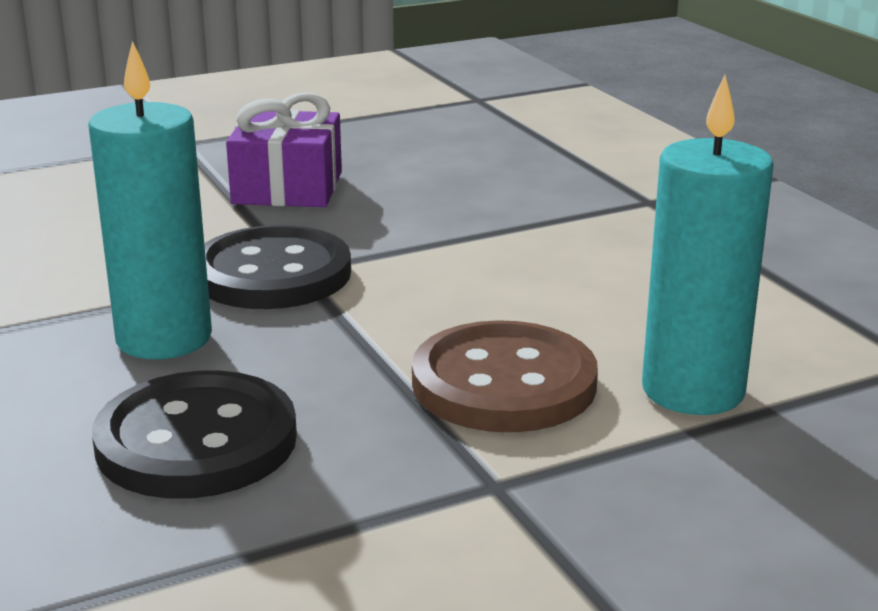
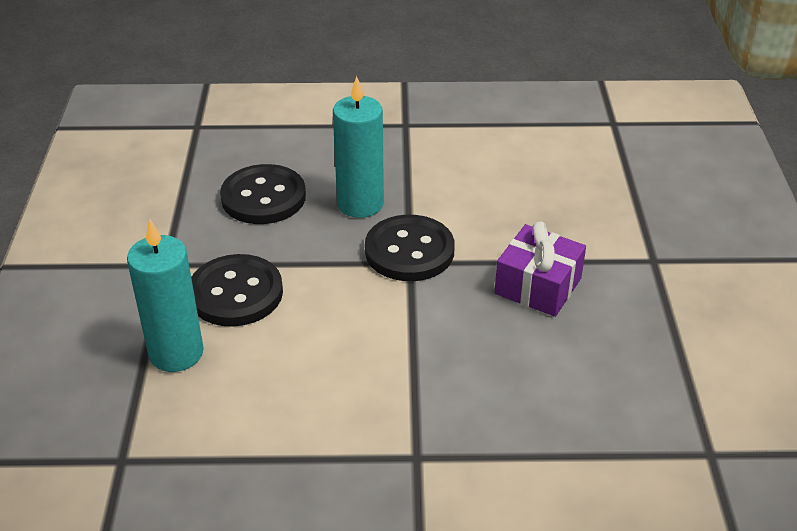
camera: 115 degrees right, 15 degrees up
(504, 383) = (236, 293): brown button -> black button

